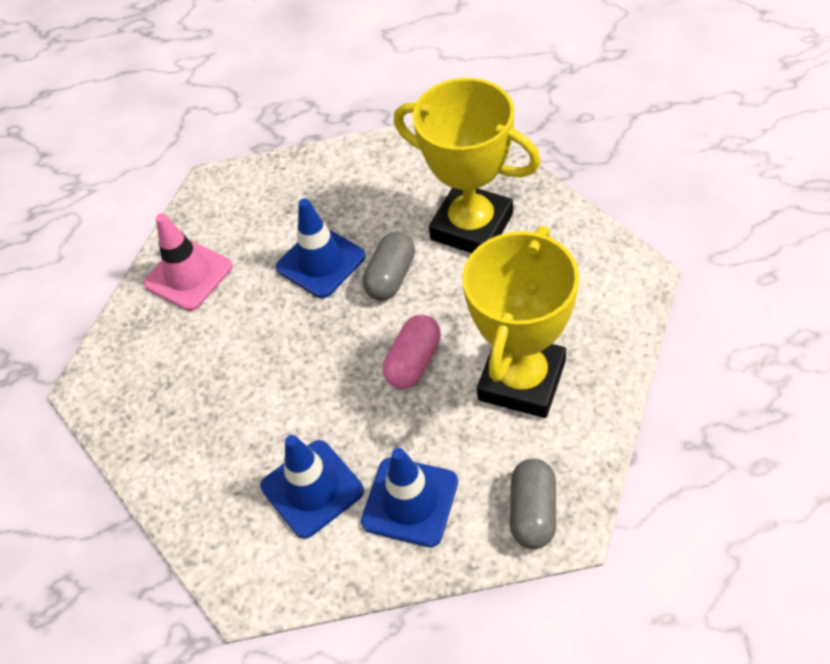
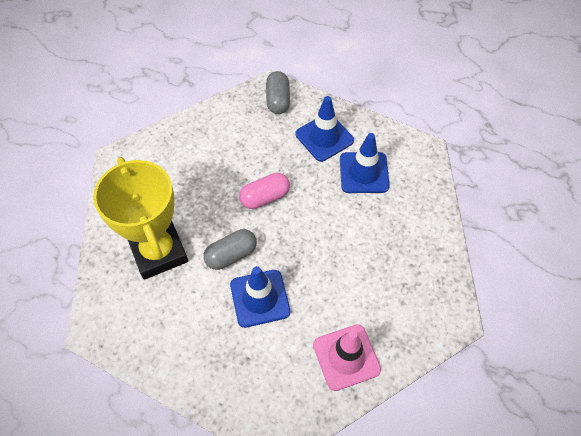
camera: 150 degrees left, 5 degrees up
(521, 380) = (225, 152): yellow trophy -> none
(533, 512) = (278, 100): grey capsule -> grey capsule turned 45 degrees counterclockwise

